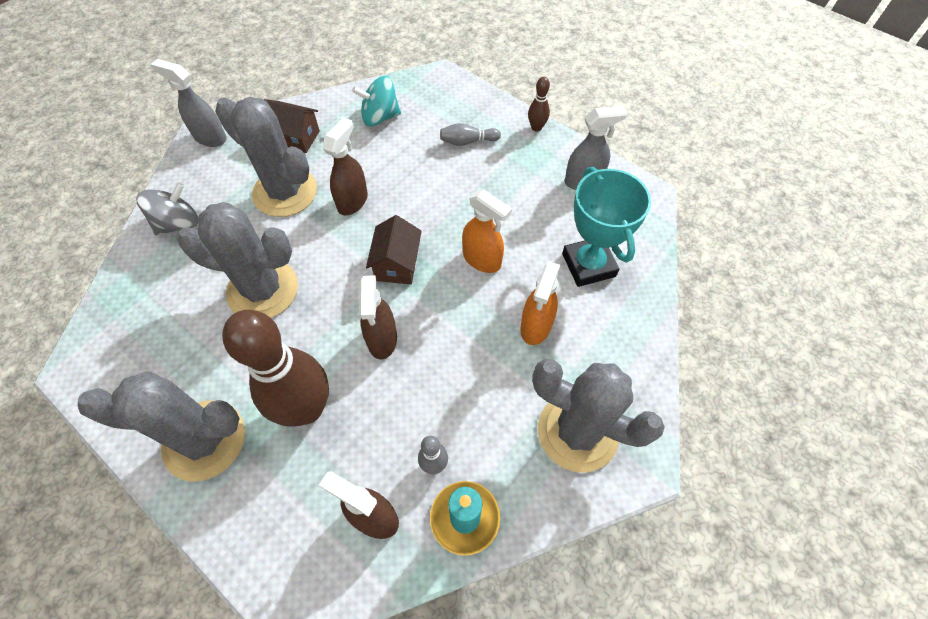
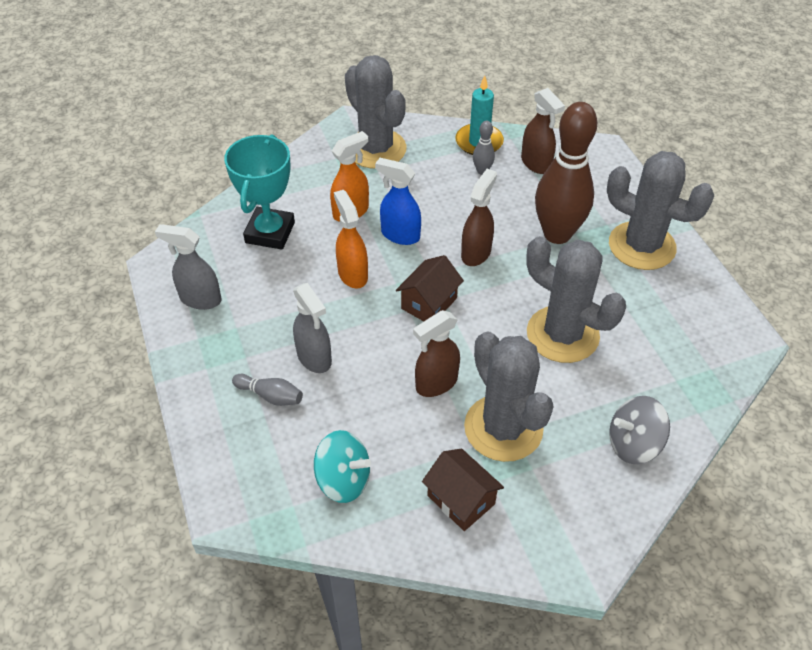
camera: 150 degrees left, 10 degrees down
(210, 137) = (570, 556): grey spray bottle -> grey spray bottle (314, 358)
(469, 323) = (400, 235): none -> blue spray bottle
(536, 127) = (185, 376): brown bowling pin -> none

